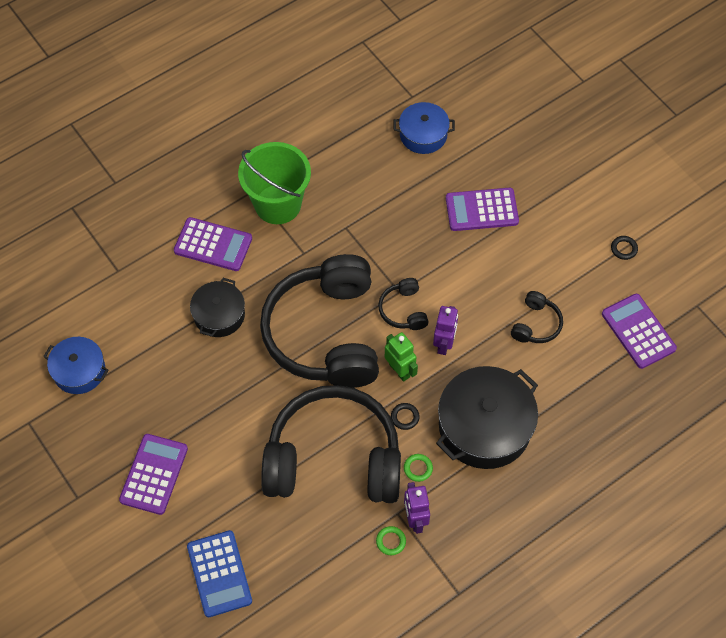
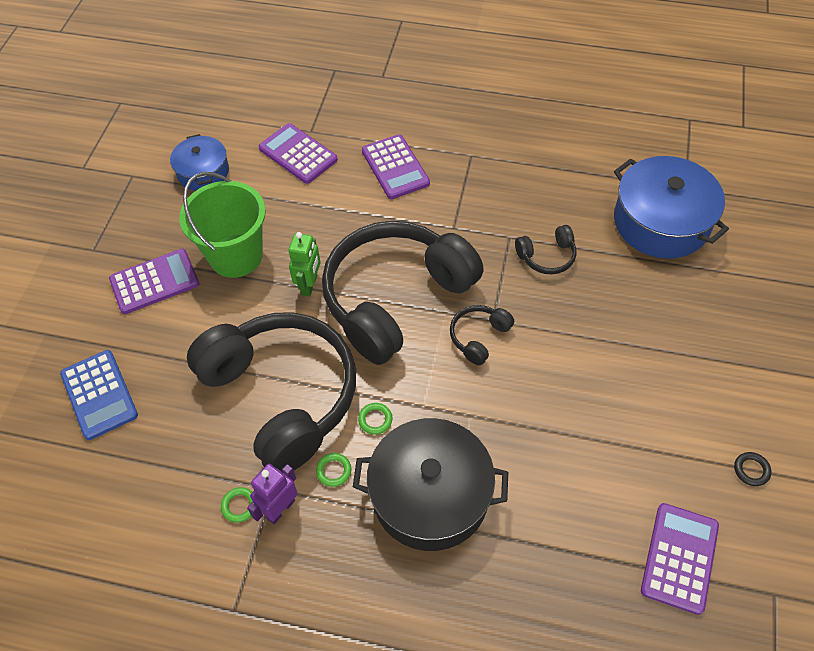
camera: 50 degrees right, 5 degrees down
(219, 315) = (337, 217): black pot -> none
(219, 573) = (99, 394): blue calculator -> blue calculator turned 60 degrees counterclockwise
(277, 204) = (477, 178): green bucket -> green bucket (236, 256)
(399, 370) = (417, 380): green robot -> green robot (309, 285)
(405, 417) = (375, 420): black ring -> green ring
(423, 135) = (661, 222): blue pot -> blue pot, size x1.73
(444, 344) = (480, 394): purple robot -> none
(481, 210) = (644, 319): purple calculator -> purple calculator (298, 154)
(536, 324) = (582, 455): black headphones -> black headphones (547, 256)

